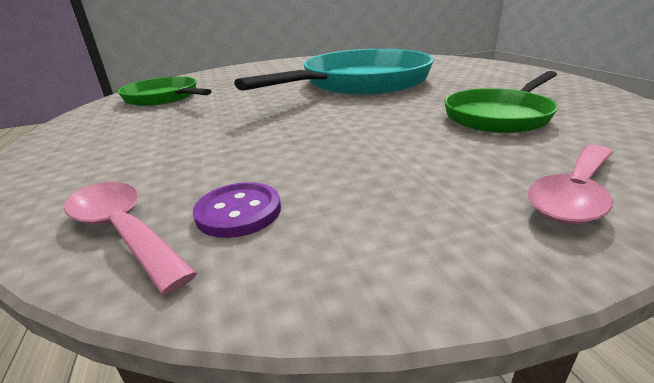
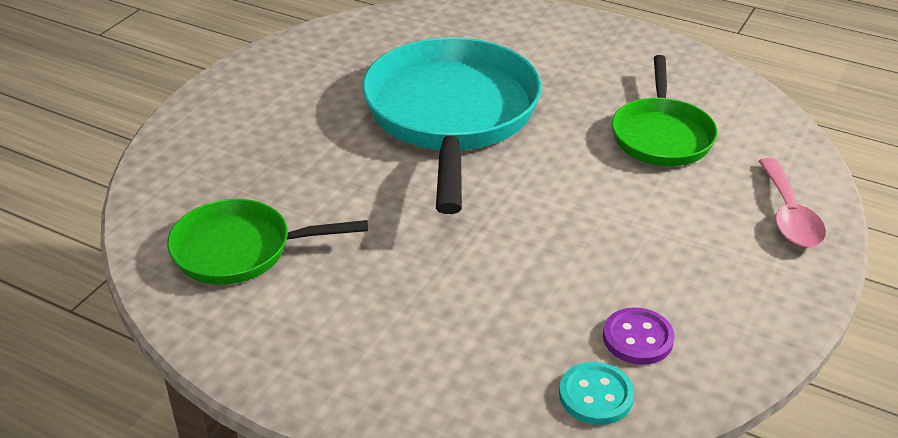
camera: 45 degrees left, 10 degrees up
(123, 231) = (596, 395): pink spoon -> turquoise button

